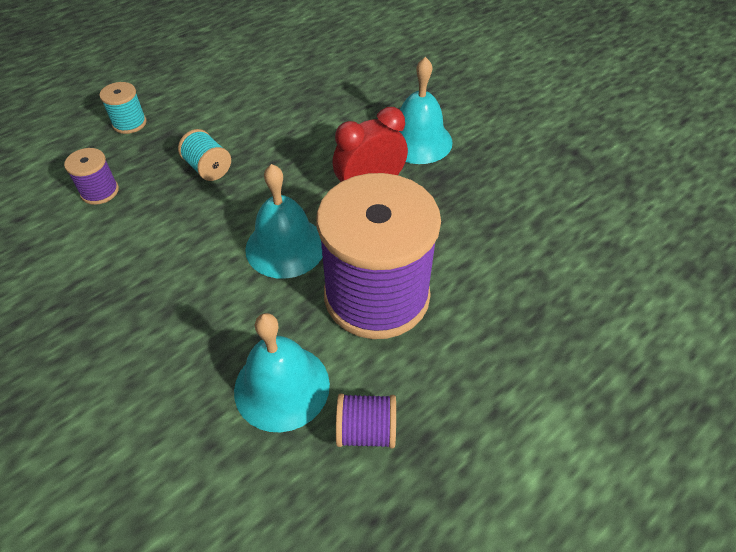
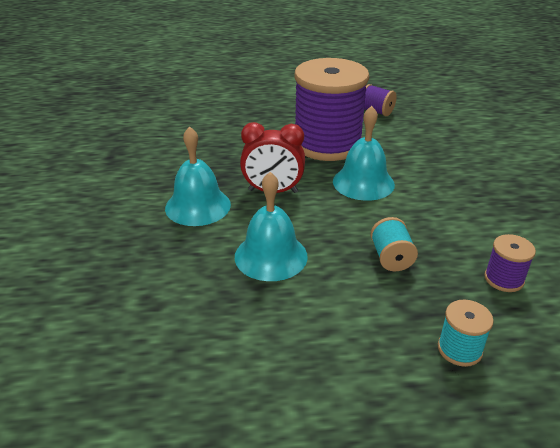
camera: 145 degrees left, 15 degrees down
(282, 387) = (407, 133): turquoise bell -> turquoise bell (271, 256)

